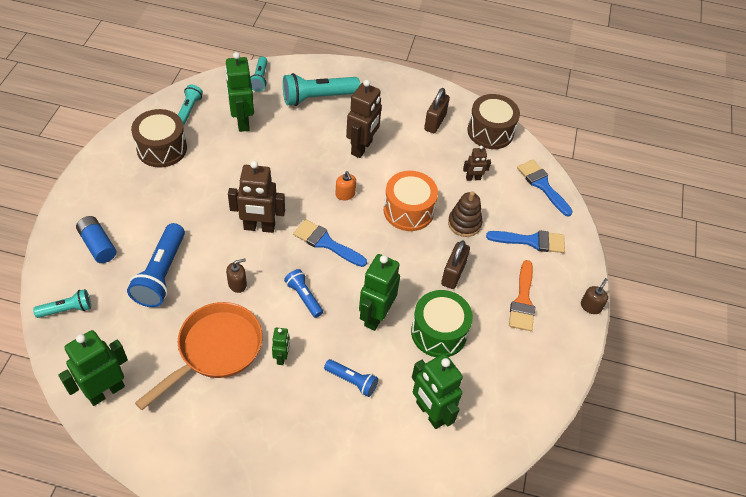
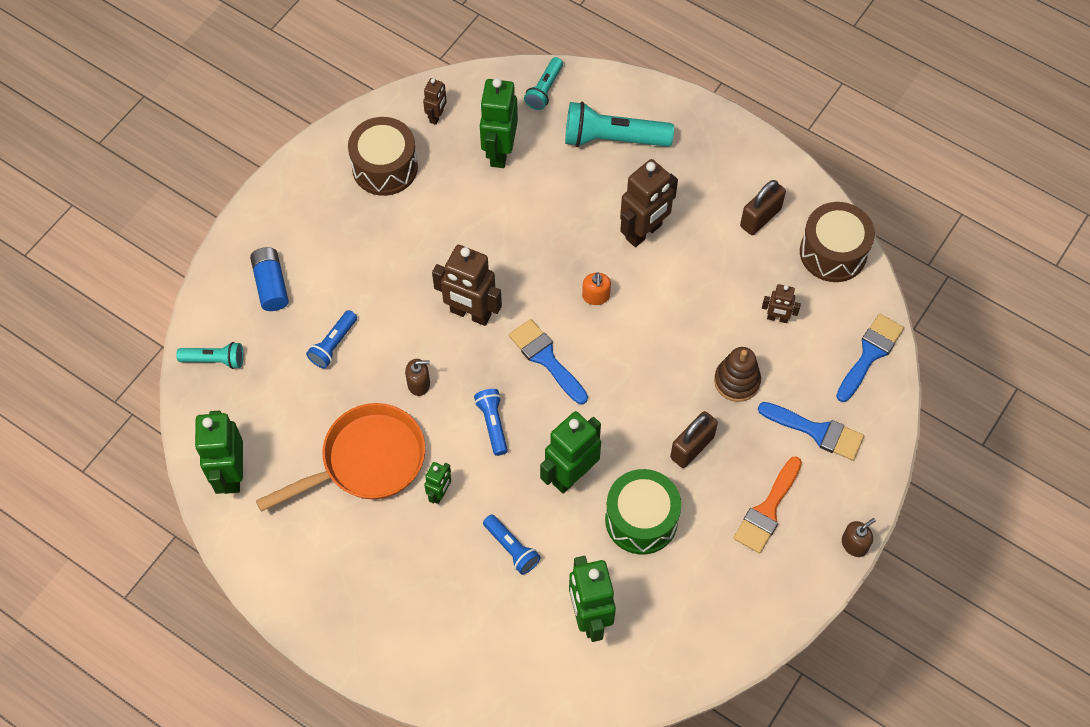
camera: 25 degrees right, 10 degrees up
(106, 391) = (231, 474): green robot -> green robot turned 75 degrees counterclockwise
(161, 274) = (333, 344): blue flashlight -> blue flashlight, size x0.56
(189, 110) = (436, 116): turquoise flashlight -> brown robot
(408, 210) = (670, 342): orange drum -> none
(542, 185) = (870, 354): blue brush -> blue brush turned 45 degrees clockwise

